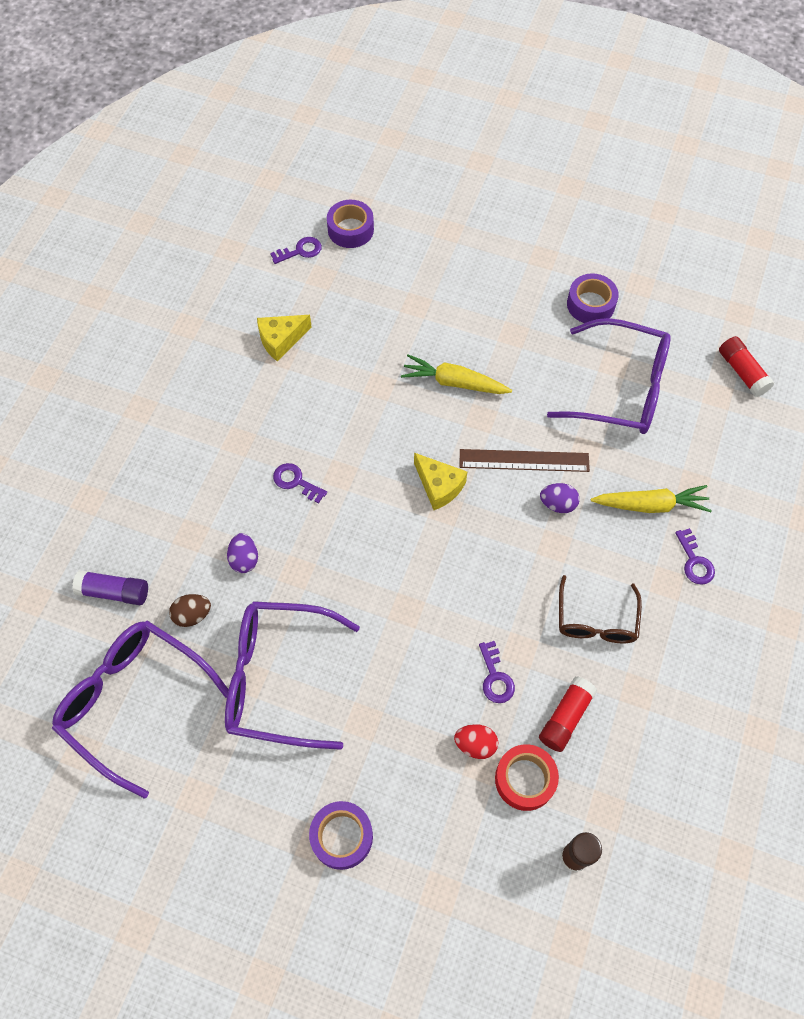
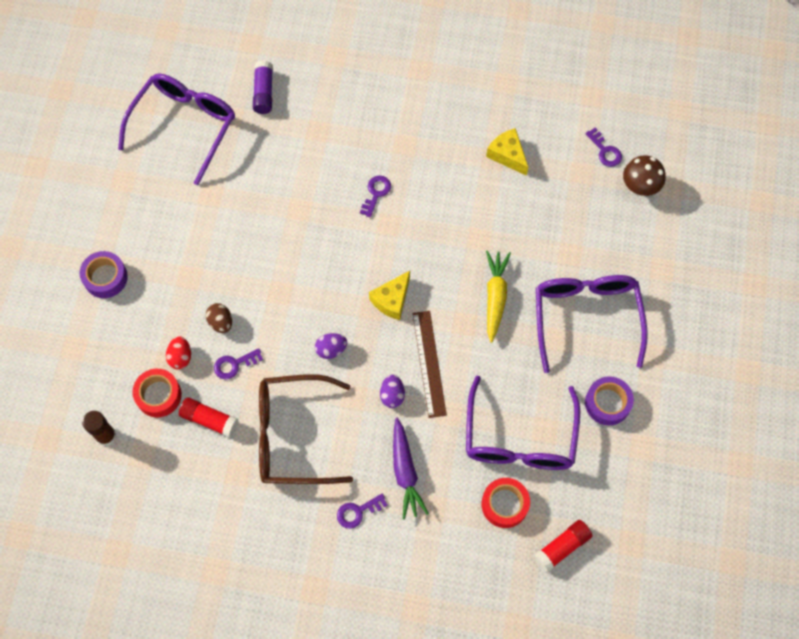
camera: 80 degrees right, 5 degrees up
(192, 615) = (253, 147): brown egg -> brown egg (221, 322)
(244, 559) = (303, 171): purple egg -> purple egg (331, 349)
(277, 678) = (213, 214): purple glasses -> purple glasses (586, 317)
(350, 230) = (640, 186): purple tape -> brown mushroom
(596, 620) = (292, 435): brown glasses -> brown glasses, size x1.67
(651, 505) = (405, 472): yellow carrot -> purple carrot
(694, 415) = (504, 504): none -> red tape

